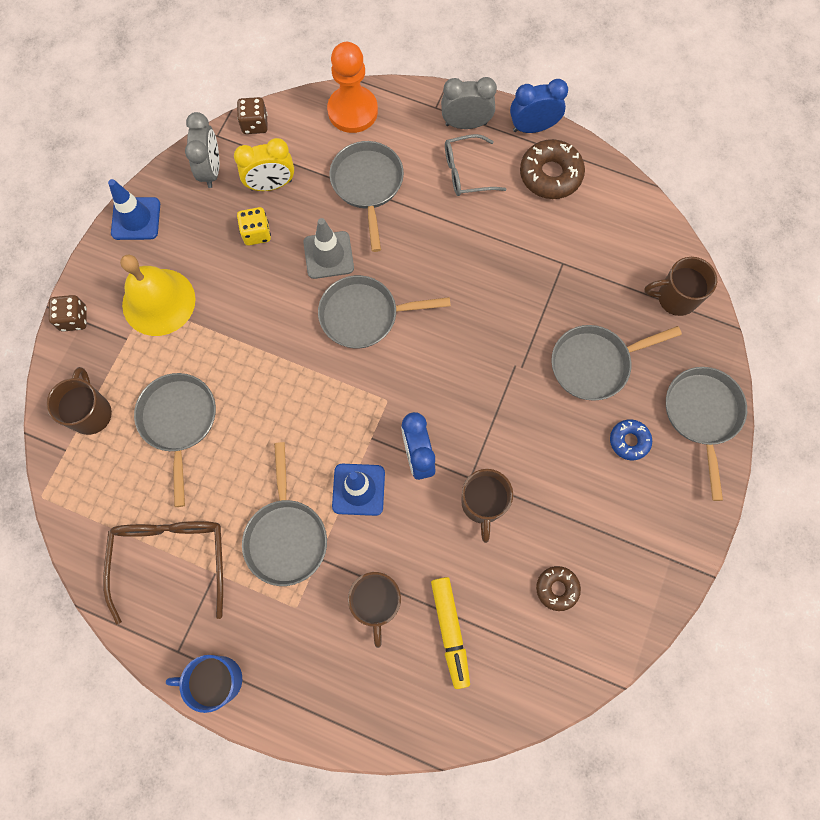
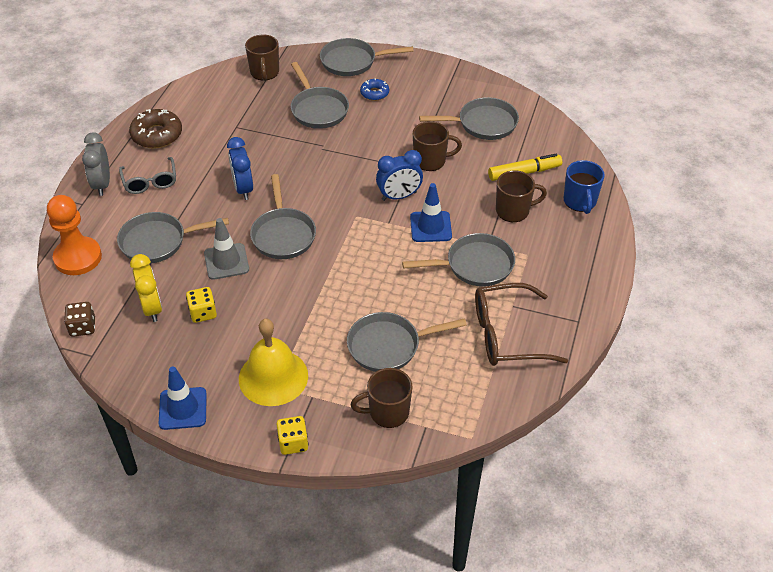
camera: 95 degrees left, 25 degrees down
(74, 319) = (293, 443): brown dice -> yellow dice
(211, 170) = (132, 355): grey clock -> none
(217, 680) = (592, 294): blue mug -> blue mug (580, 202)
(533, 127) = (111, 145): blue clock -> blue clock (243, 189)
(557, 588) = (483, 124): brown donut -> grey pan

